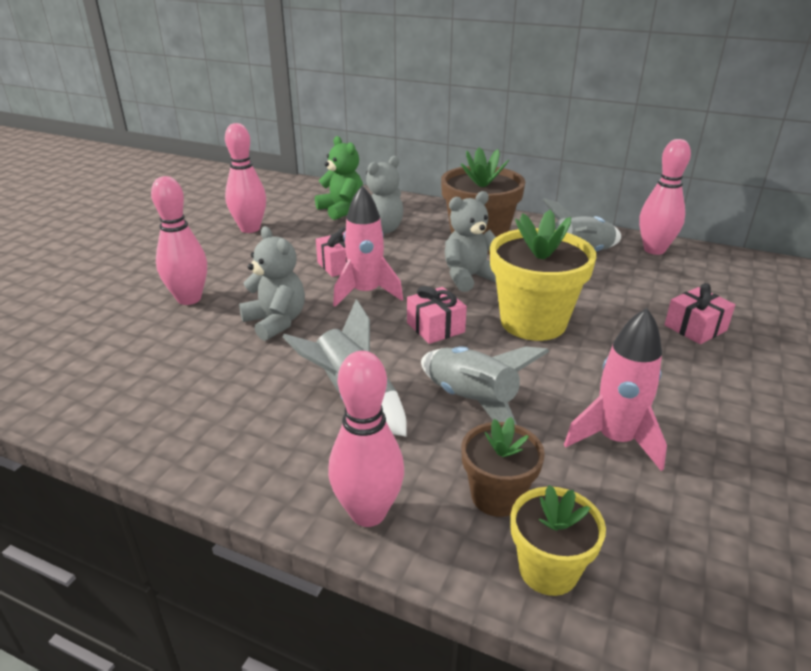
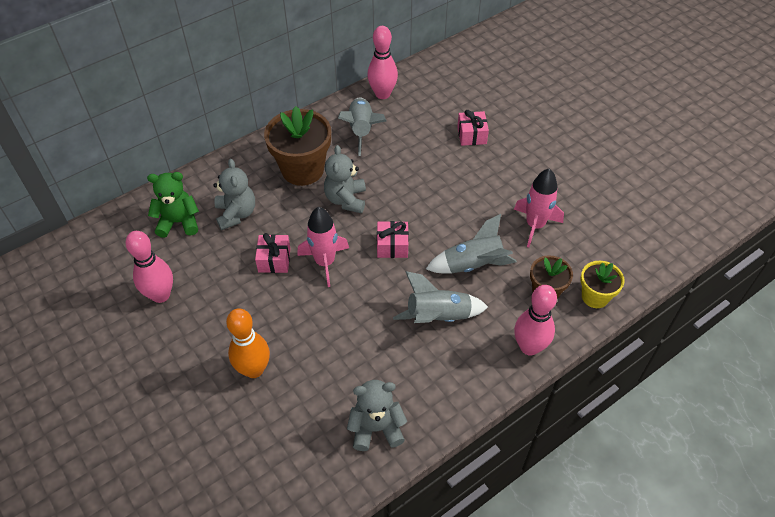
camera: 60 degrees left, 20 degrees up
(189, 299) = (254, 369): pink bowling pin -> orange bowling pin
(276, 322) = (326, 326): grey teddy bear -> grey teddy bear (376, 428)
(533, 322) = (419, 198): yellow flower pot -> none

